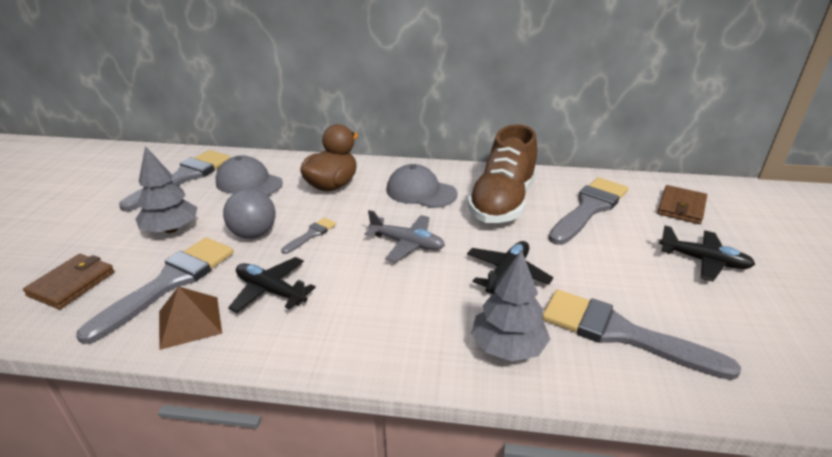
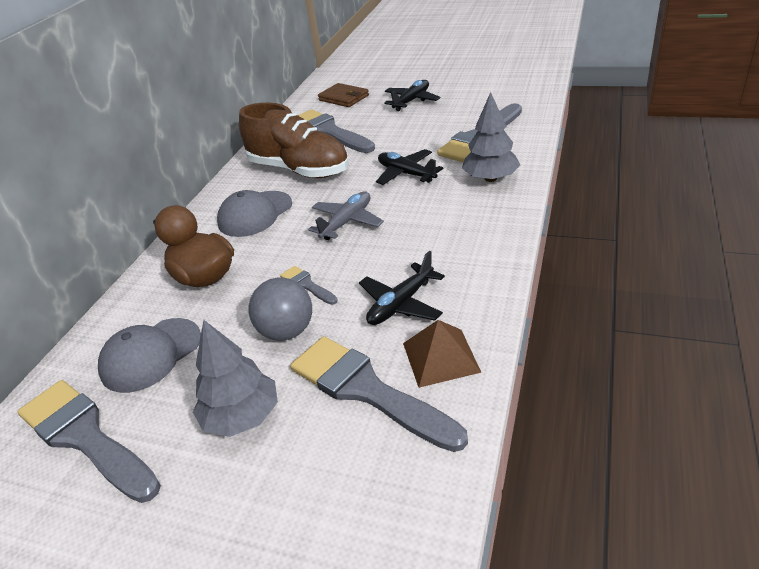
camera: 75 degrees left, 5 degrees up
(72, 283) = (343, 499): brown wallet -> none

